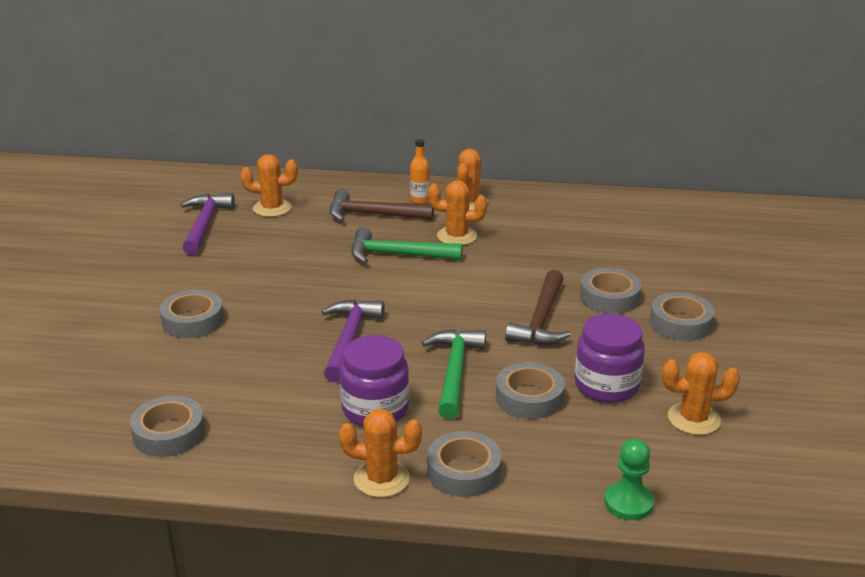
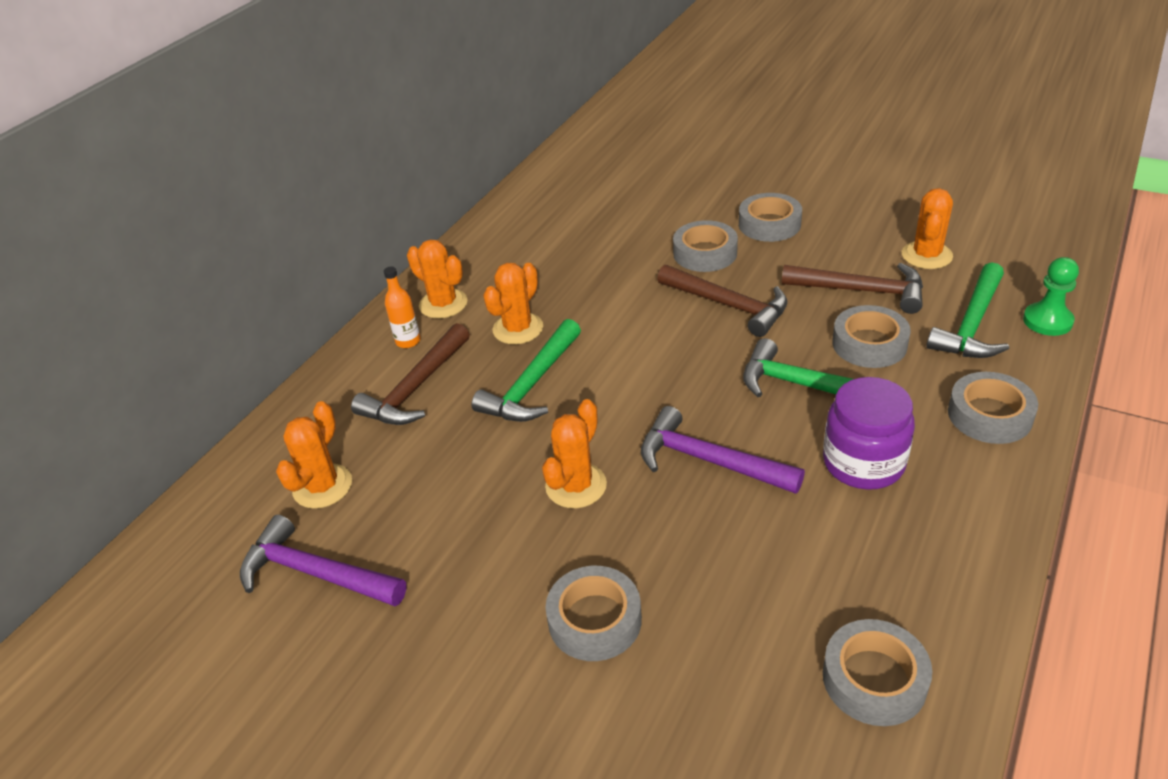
camera: 65 degrees left, 10 degrees up
(381, 479) = (997, 480): orange cactus -> orange cactus (576, 486)
(593, 454) = (972, 324): none -> green hammer
(606, 385) = (861, 291): purple jar -> brown hammer

